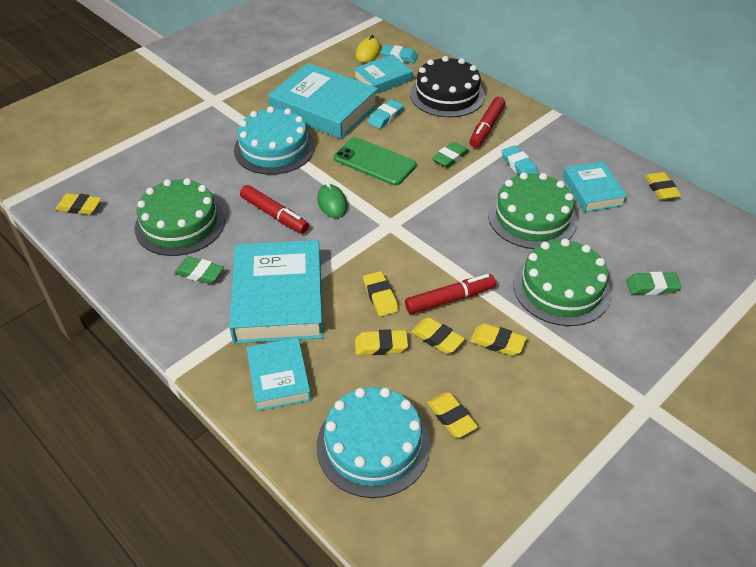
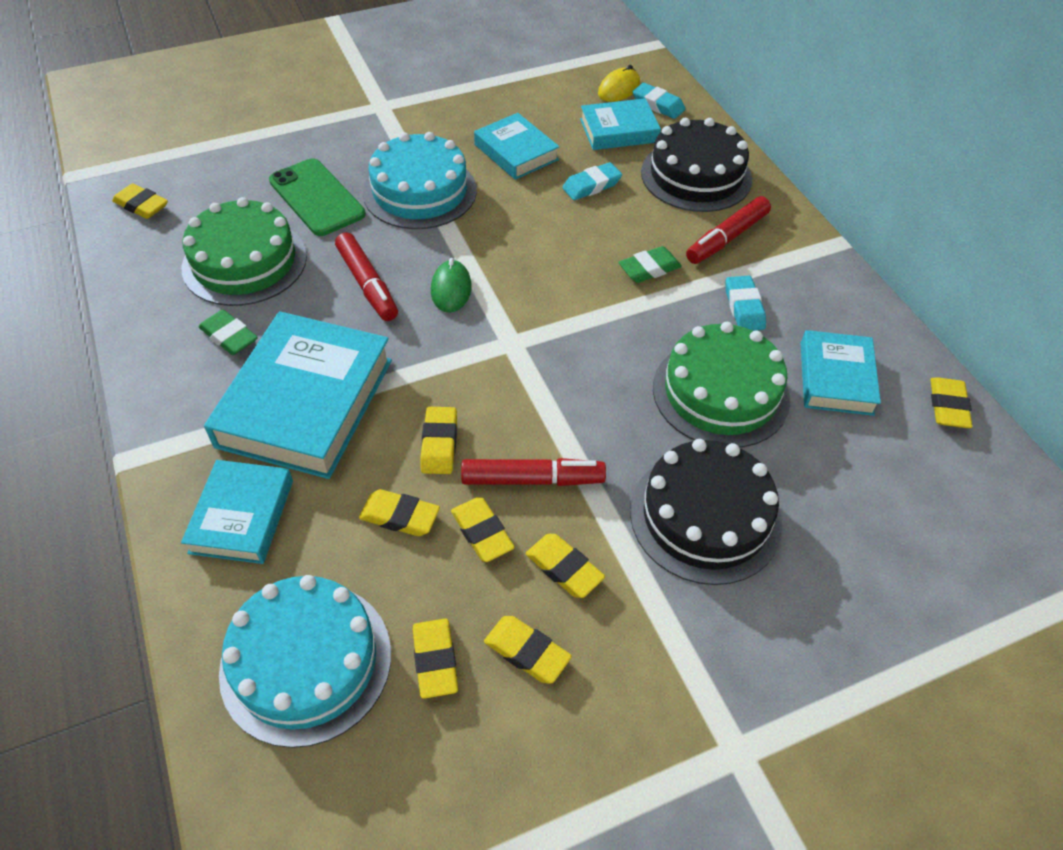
camera: 20 degrees right, 5 degrees up
(324, 108) = (516, 152): turquoise book -> turquoise book, size x0.57
(374, 162) = (541, 246): green phone -> green phone (316, 198)
(502, 394) = (527, 652): none -> yellow eraser
(561, 288) = (705, 516): green cake -> black cake
(652, 286) = (849, 560): green eraser -> none

